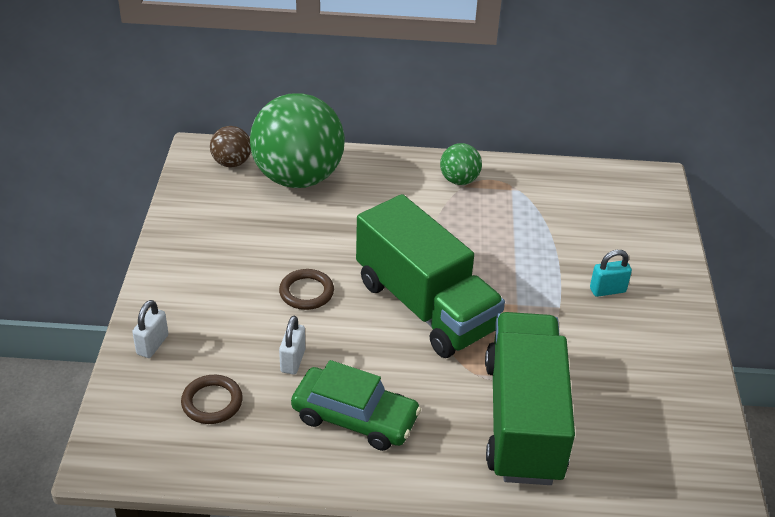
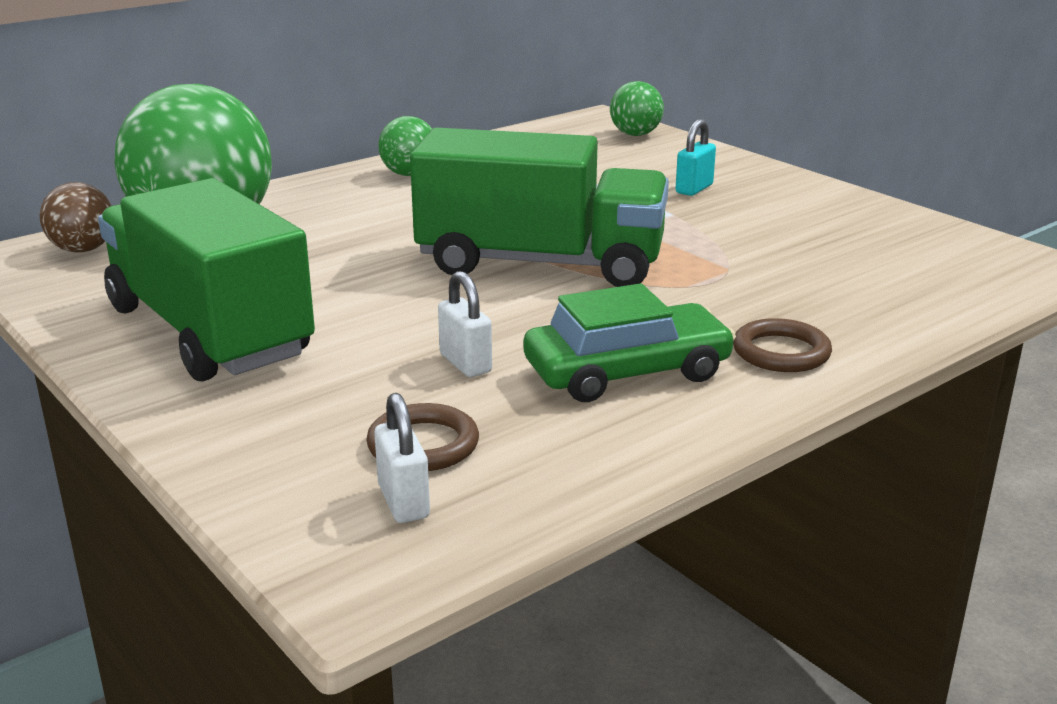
camera: 40 degrees left, 15 degrees down
(152, 345) = (236, 436): white padlock -> white padlock (403, 502)
(306, 292) = (379, 307): brown ring -> brown ring (781, 352)
(523, 420) = (793, 294): green truck -> green truck (208, 332)
(652, 211) = (635, 134): none -> green ball

